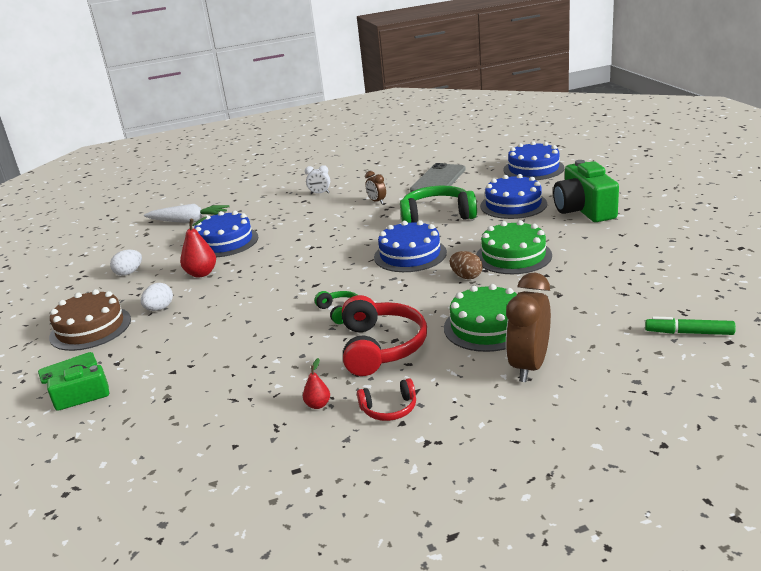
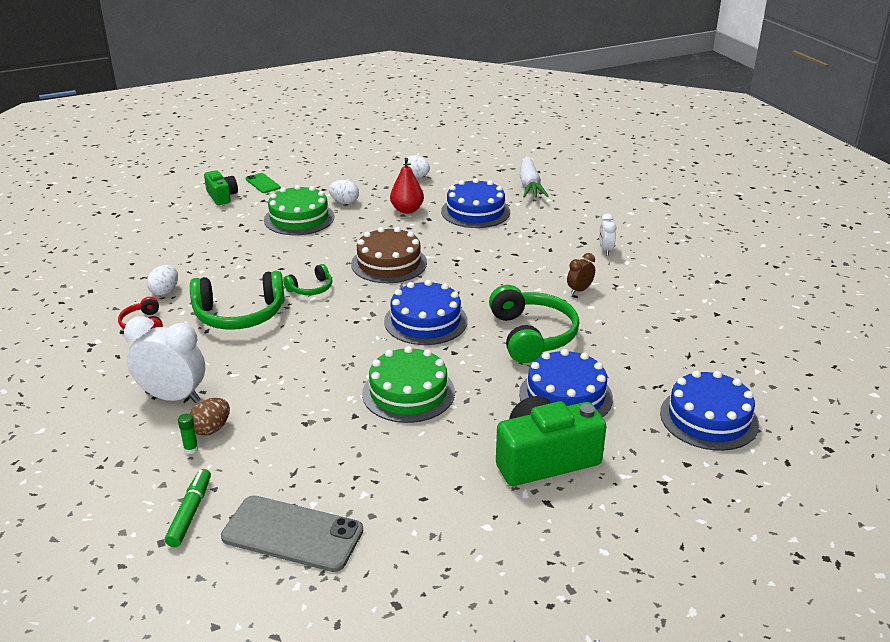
camera: 80 degrees right, 5 degrees up
(90, 328) = (321, 180): brown cake -> brown cake (389, 263)
(318, 405) = (165, 291): red pear -> white egg
(381, 347) = (239, 314): red headphones -> green headphones
(438, 180) = (656, 332): grey phone -> grey phone (292, 534)
(466, 276) = (364, 359): brown egg -> brown egg (211, 429)
(487, 327) = (253, 373): green cake -> green cake (299, 218)
(529, 366) = (173, 397): brown clock -> white clock
(606, 344) = (191, 449): none -> green glue stick

